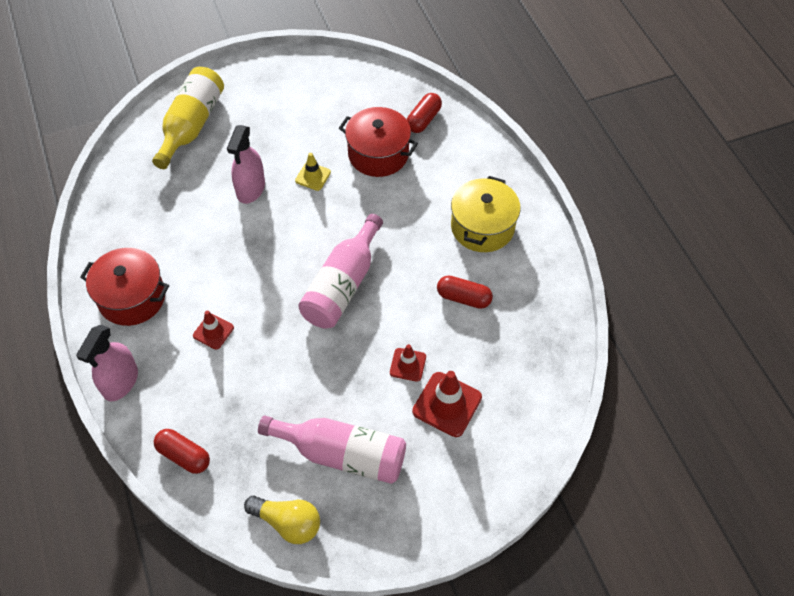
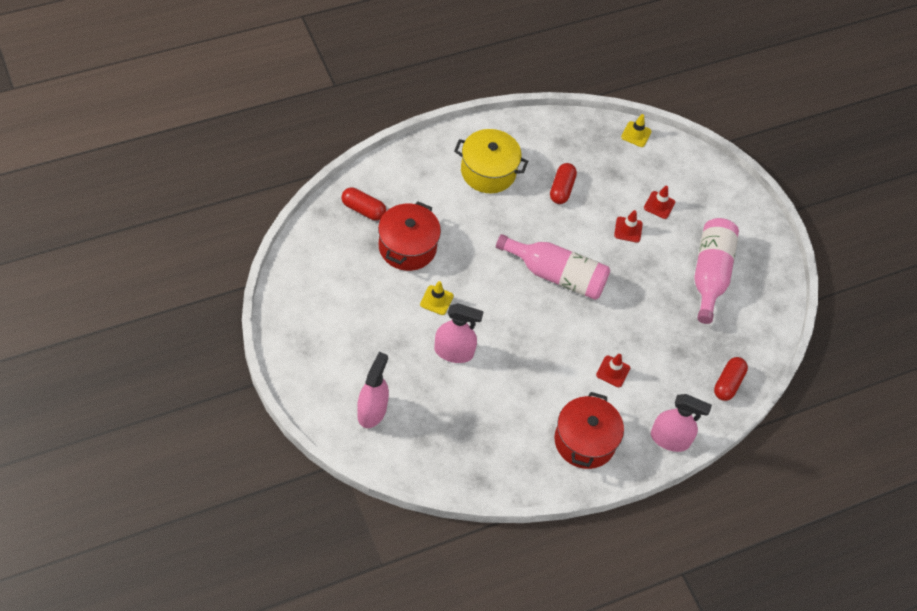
camera: 100 degrees left, 0 degrees up
(192, 125) = (372, 411): yellow bottle -> pink spray bottle
(288, 523) = (769, 308): yellow light bulb -> none
(447, 404) = (659, 205): red traffic cone -> red traffic cone, size x0.60
(558, 387) = (636, 134): none -> yellow traffic cone

